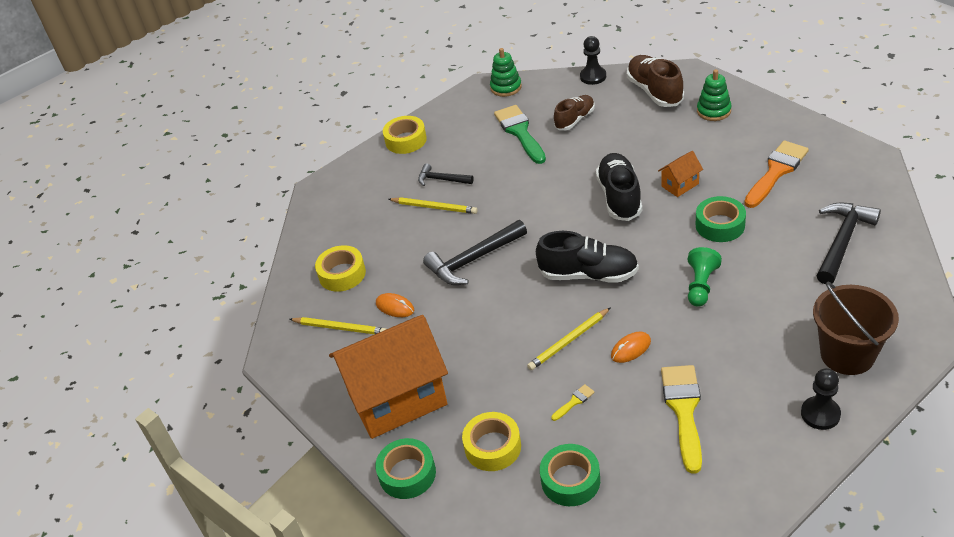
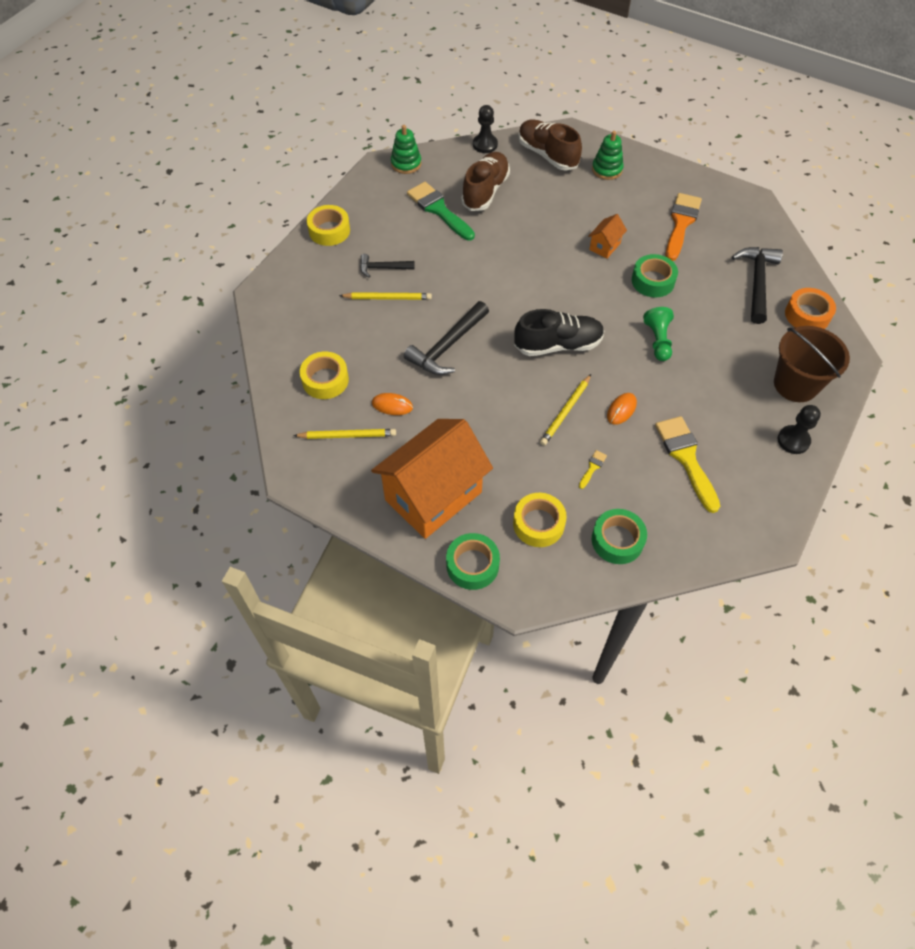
camera: 25 degrees left, 15 degrees up
(575, 119) = (485, 191): brown shoe -> brown shoe, size x1.53
(619, 197) = (556, 265): black shoe -> none
(891, 283) = (807, 315): none -> orange tape

